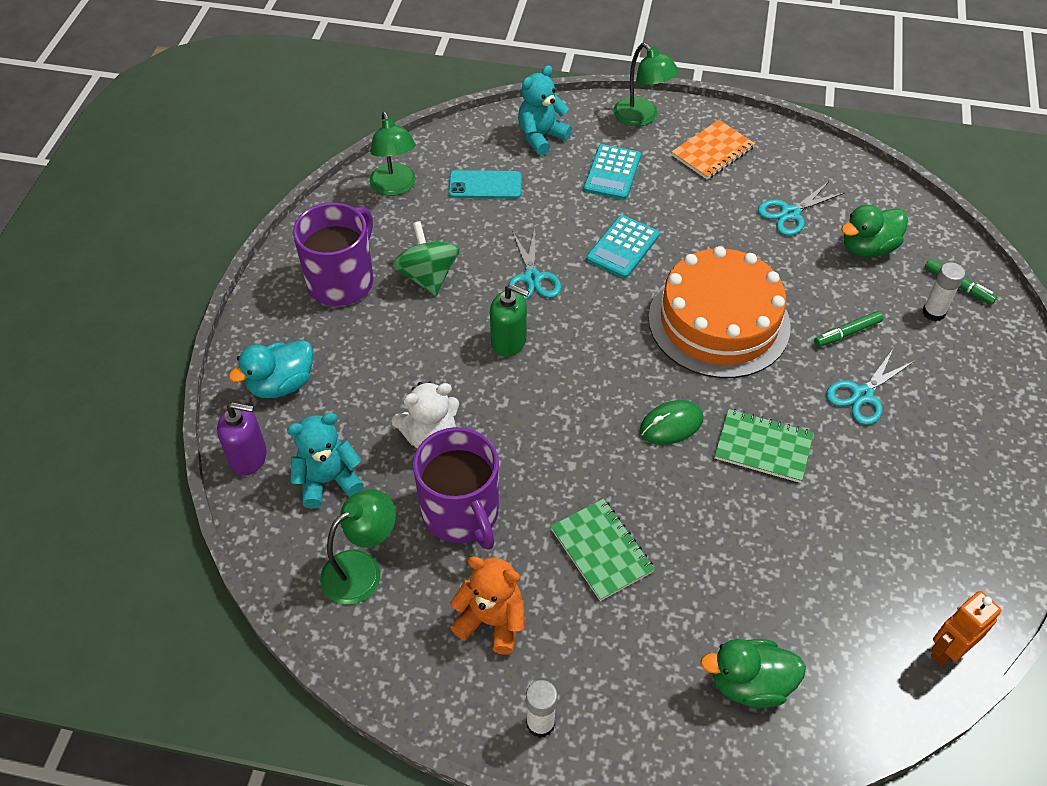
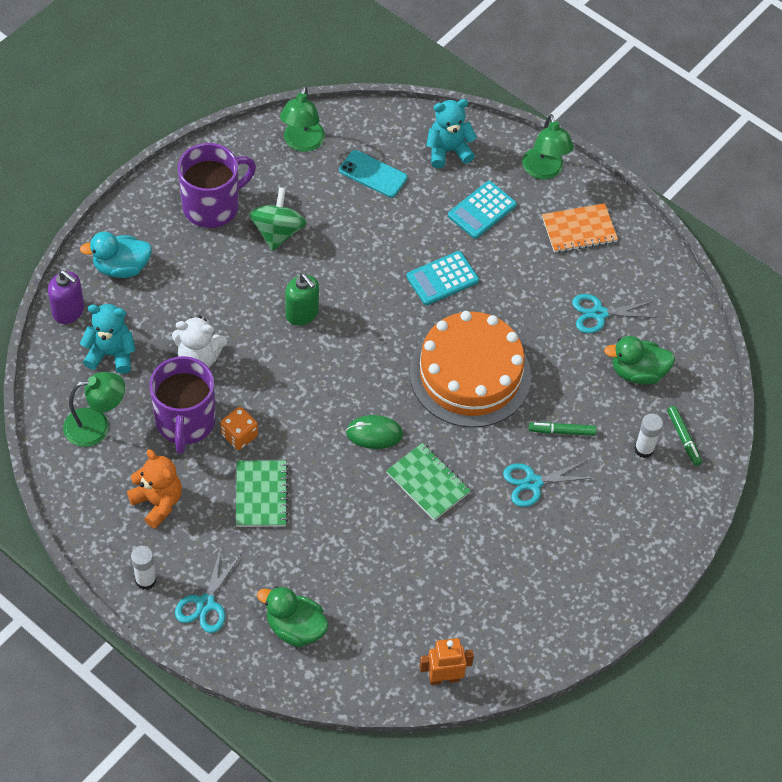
camera: 25 degrees right, 5 degrees up
(532, 278) = (354, 271): turquoise scissors -> turquoise scissors (205, 604)
(532, 498) = (239, 435): none -> orange dice

